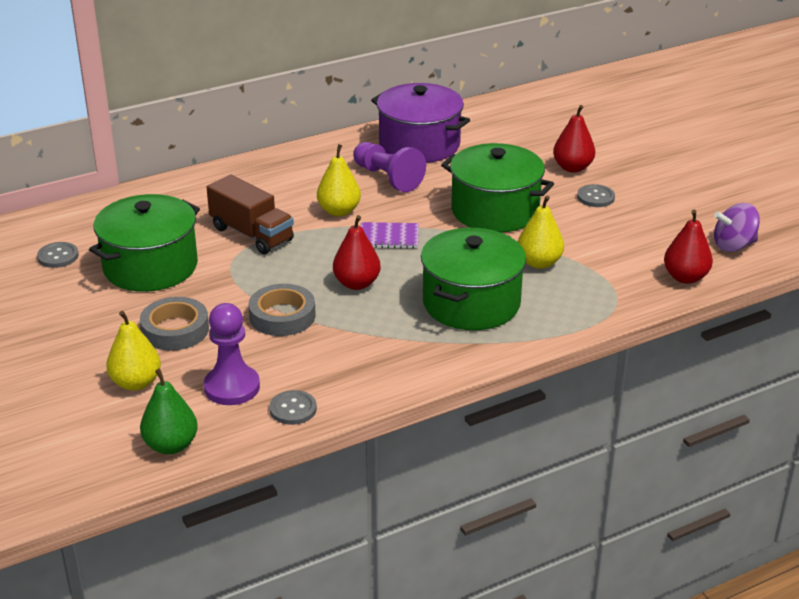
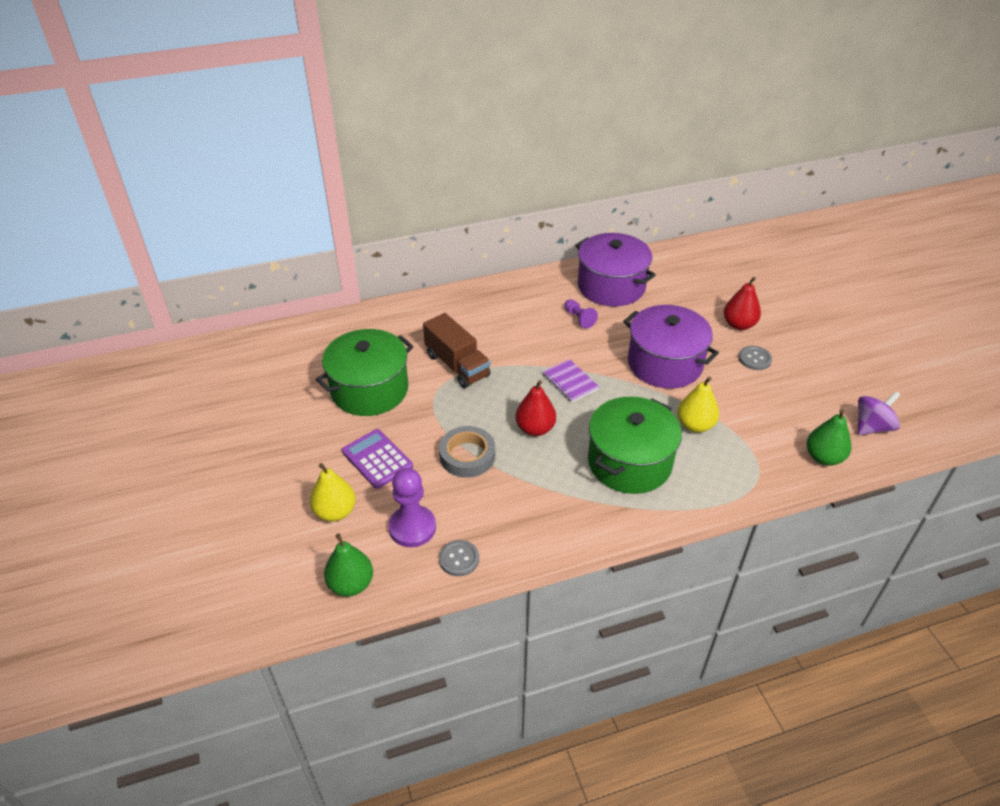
camera: 10 degrees right, 10 degrees up
(58, 256) = (298, 370): grey button -> none
(175, 330) = (377, 459): grey tape -> purple calculator
(339, 211) = (533, 349): yellow pear -> none
(388, 178) = (579, 319): purple pawn -> purple pawn, size x0.57
(389, 237) = (570, 382): purple notebook -> purple notebook turned 45 degrees clockwise
(495, 210) = (665, 363): green pot -> purple pot
(685, 277) = (823, 457): red pear -> green pear
(733, 245) = (872, 427): purple spinning top -> purple spinning top turned 150 degrees clockwise

